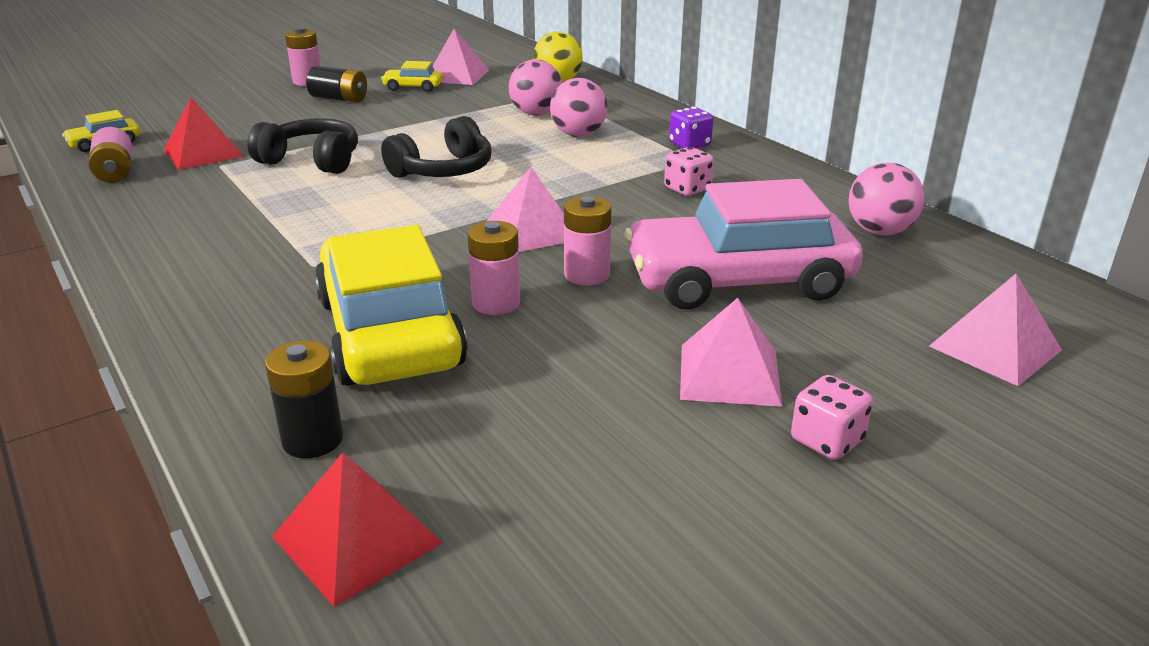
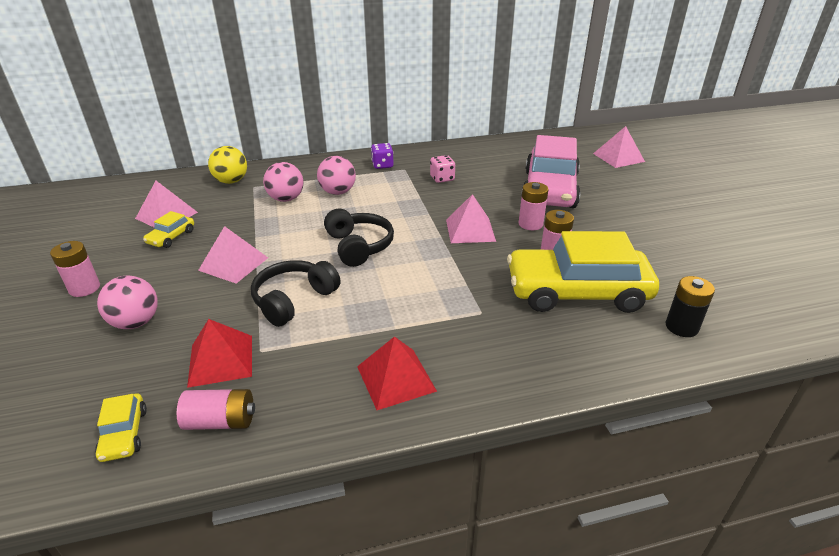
camera: 70 degrees left, 5 degrees up
(339, 99) = (157, 275): black battery -> none
(357, 539) = (757, 319): red pyramid -> red pyramid (395, 378)
(729, 374) = (631, 210): pink pyramid -> pink pyramid (233, 264)
(827, 440) = (679, 202): pink dice -> none
(879, 231) = (515, 150): pink ball -> pink ball (136, 322)

